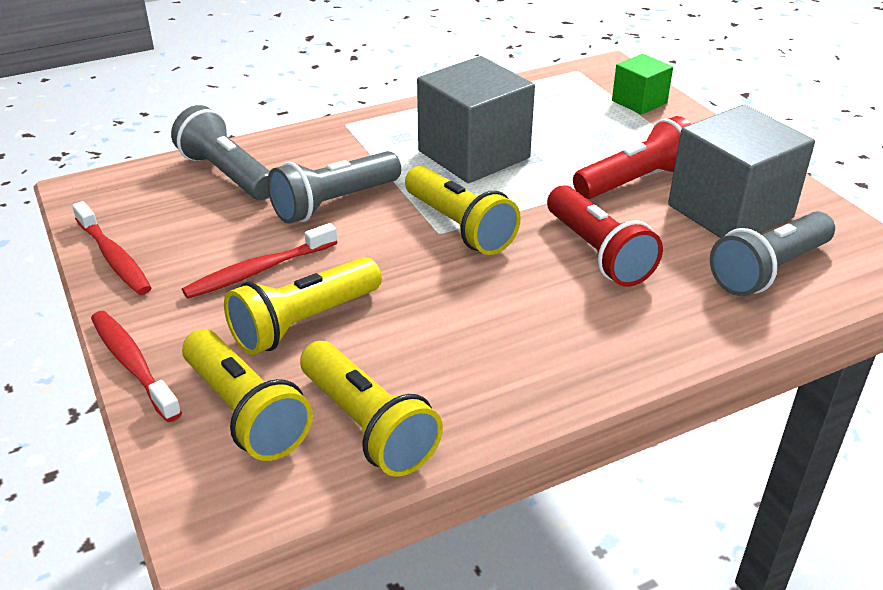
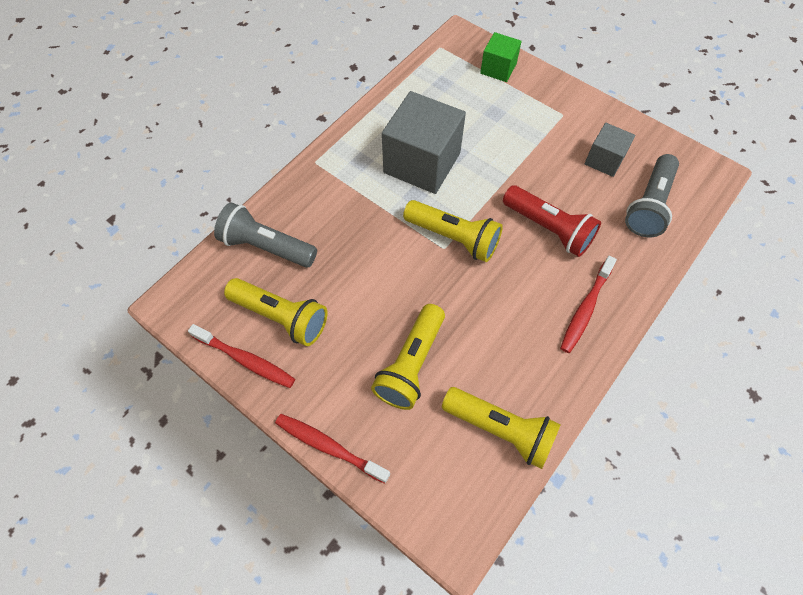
camera: 25 degrees left, 25 degrees up
(245, 412) = (425, 452): yellow flashlight -> yellow flashlight (281, 317)
(258, 270) = (352, 331): red toothbrush -> red toothbrush (585, 309)
(334, 203) = (360, 247): grey flashlight -> none
(636, 181) = (537, 151): red flashlight -> none
(730, 211) = (604, 160): grey cube -> grey cube, size x0.54

